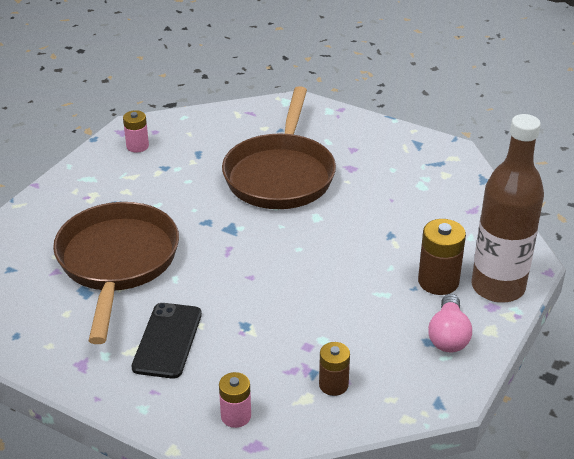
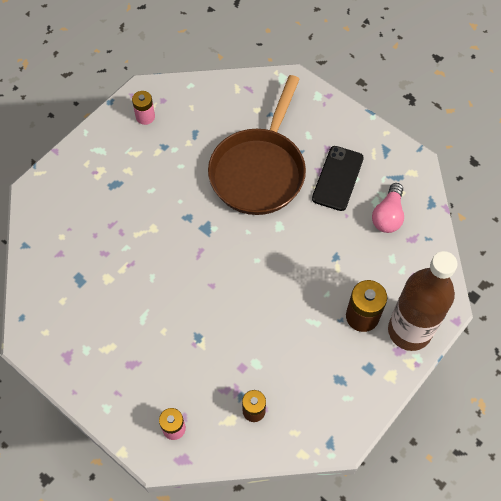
camera: 10 degrees right, 25 degrees up
(117, 262) = (109, 252): brown pan -> none
(167, 340) = (135, 343): black phone -> black phone (338, 178)
(448, 336) = (355, 376): pink light bulb -> pink light bulb (388, 215)

